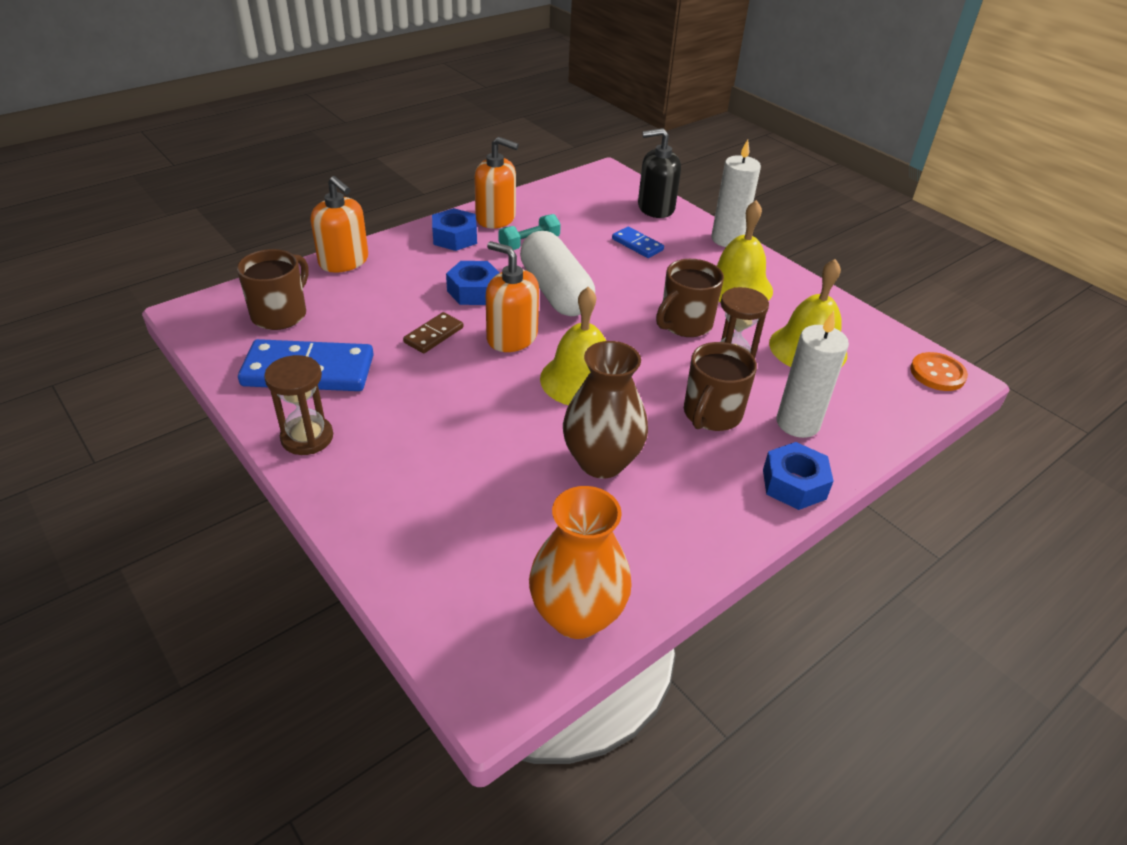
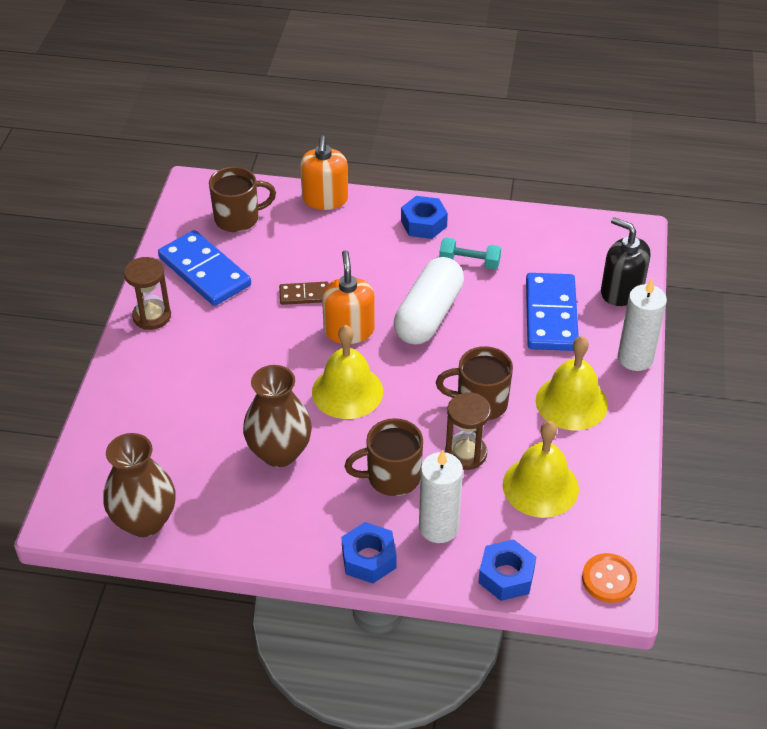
camera: 50 degrees right, 5 degrees up
(474, 291) = (375, 278): blue nut -> blue nut (506, 576)
(496, 218) = (477, 224): orange soap dispenser -> none
(577, 615) = (145, 521): orange vase -> brown vase
(637, 245) = (550, 315): blue domino -> blue domino, size x1.96

